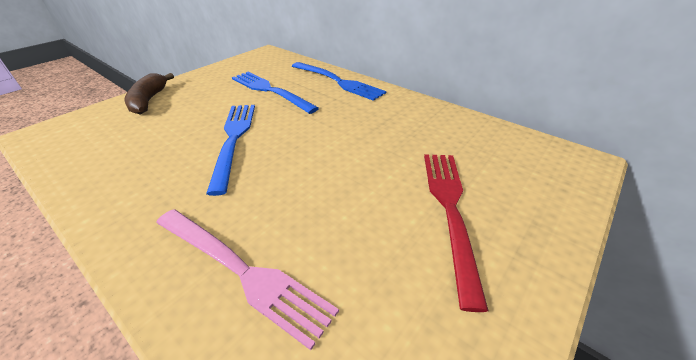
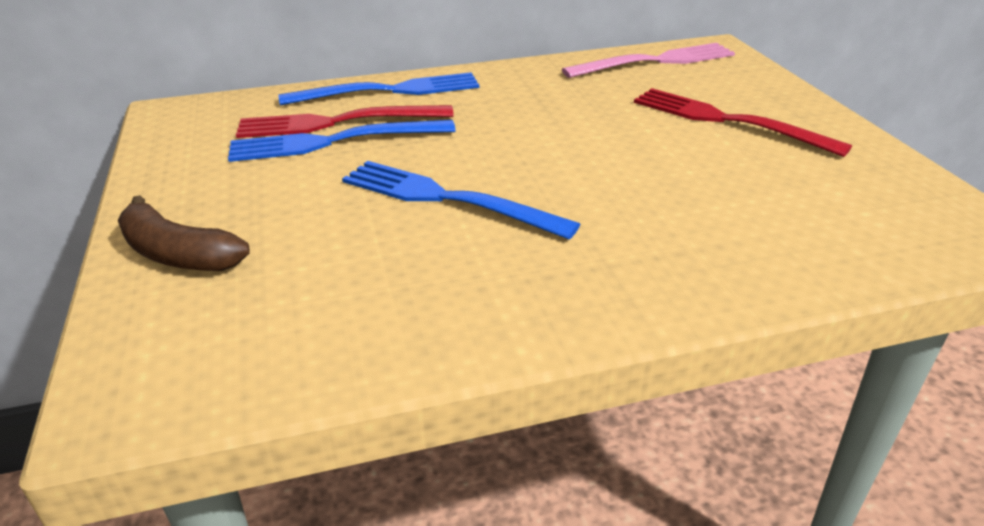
camera: 55 degrees left, 5 degrees down
(243, 271) = (725, 243): pink fork -> pink fork (656, 61)
(289, 84) = (335, 123): none -> red fork

